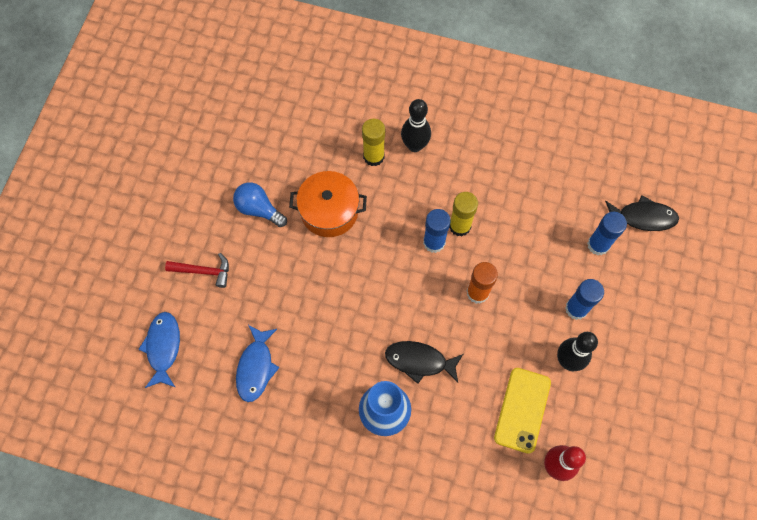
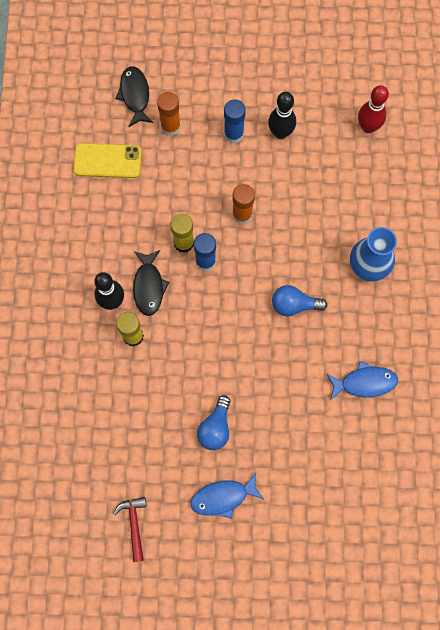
camera: 105 degrees left, 5 degrees up
(163, 347) = (372, 471): blue fish -> blue fish (223, 497)
(204, 271) = (291, 459): red hammer -> red hammer (134, 524)
(329, 211) = (200, 361): orange pot -> none
(361, 319) = (294, 305): none -> blue light bulb
(419, 361) = (316, 248): black fish -> black fish (149, 286)
(522, 410) = (332, 159): yellow phone -> yellow phone (107, 161)
(598, 245) = (170, 126): blue glue stick -> orange glue stick

